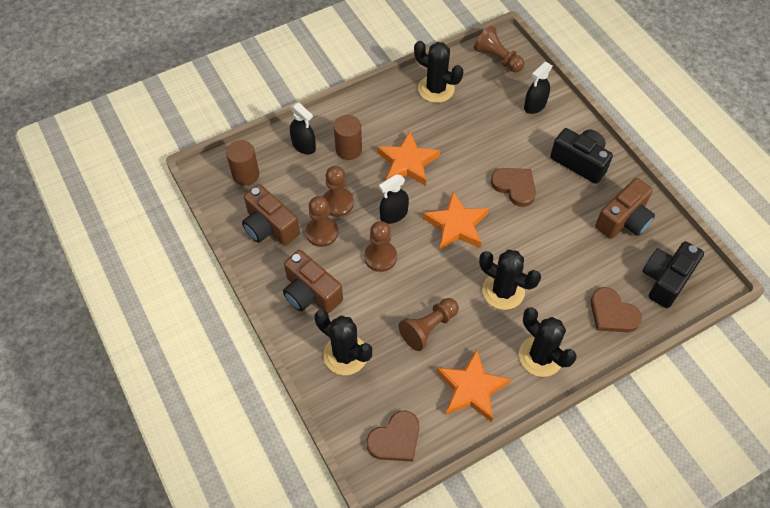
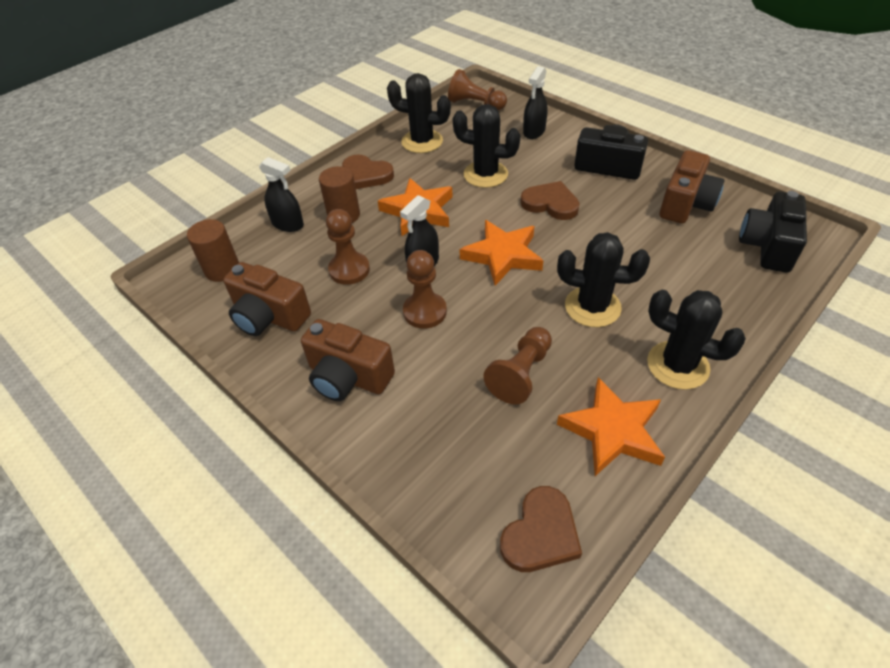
camera: 15 degrees left, 10 degrees down
(322, 233) = (340, 305): brown pawn -> none
(345, 355) = (423, 440): black cactus -> black cactus (485, 174)
(612, 313) = (732, 295): brown heart -> brown heart (366, 175)

